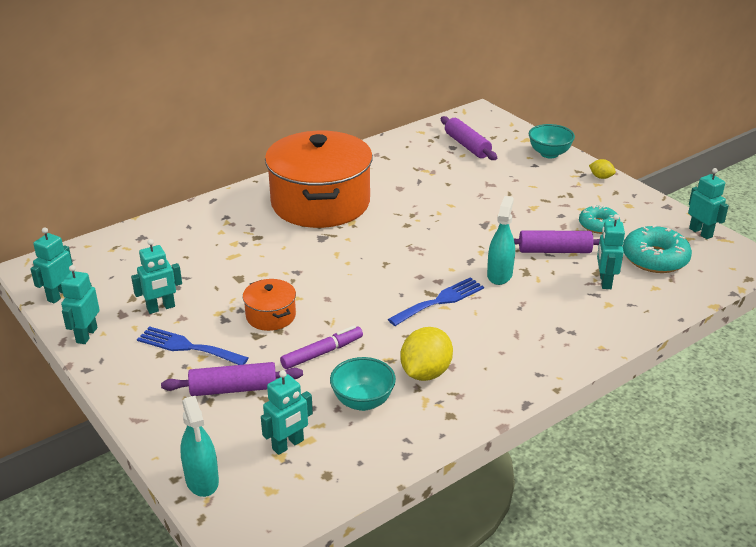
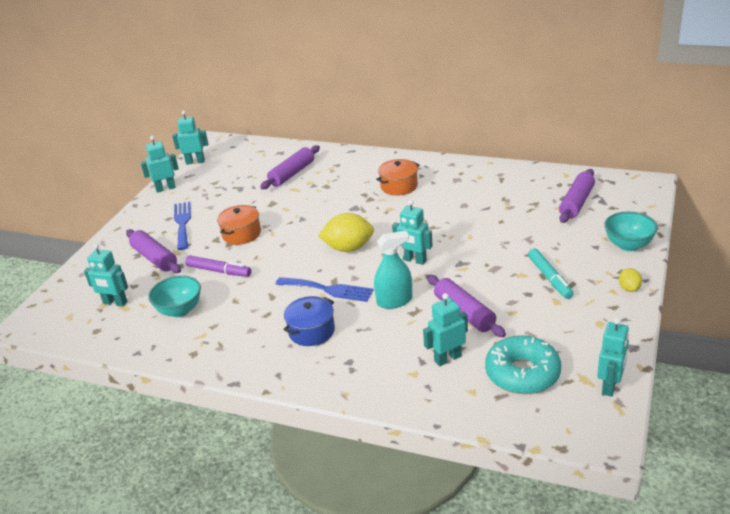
camera: 60 degrees right, 0 degrees up
(161, 308) = (213, 196): turquoise robot -> turquoise robot (414, 260)
(199, 246) = (292, 174): none -> purple rolling pin
(202, 480) = (63, 289): turquoise spray bottle -> none
(320, 203) = (399, 186): orange pot -> orange pot, size x0.43
(425, 373) = (233, 322): yellow lemon -> yellow lemon (348, 248)
(494, 333) = (311, 331): none -> blue pot
(552, 198) = (550, 278): none -> turquoise marker
(598, 225) = (538, 320): turquoise donut -> none

